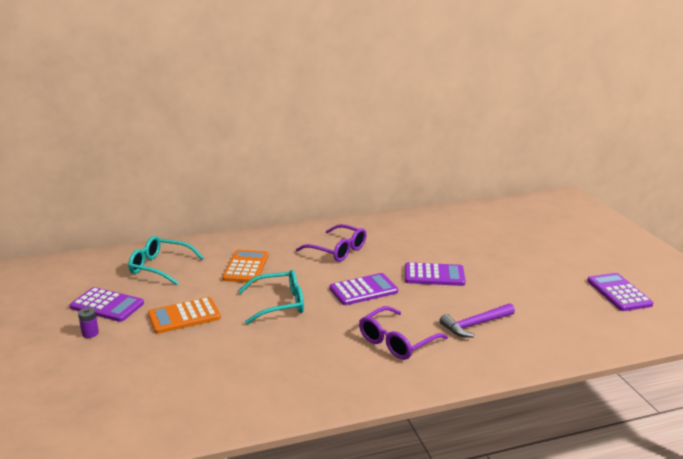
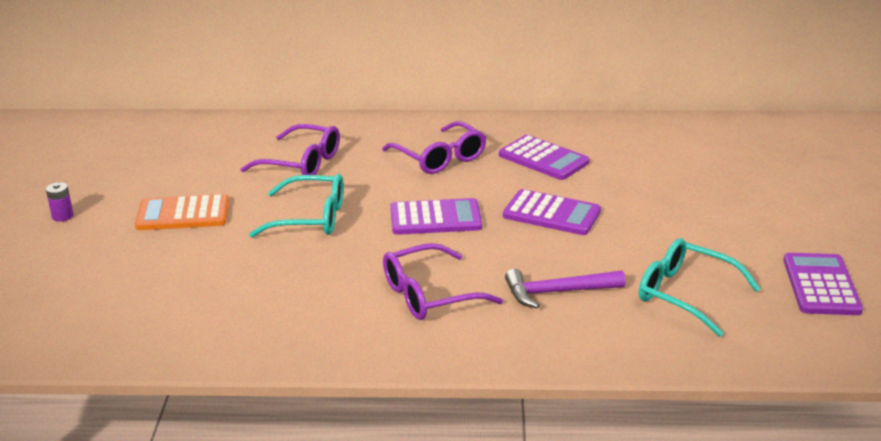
camera: 20 degrees right, 5 degrees up
(107, 305) = (102, 185): purple calculator -> purple calculator (543, 159)
(160, 267) = (195, 146): turquoise glasses -> turquoise glasses (685, 294)
(246, 267) = (302, 163): orange calculator -> purple glasses

